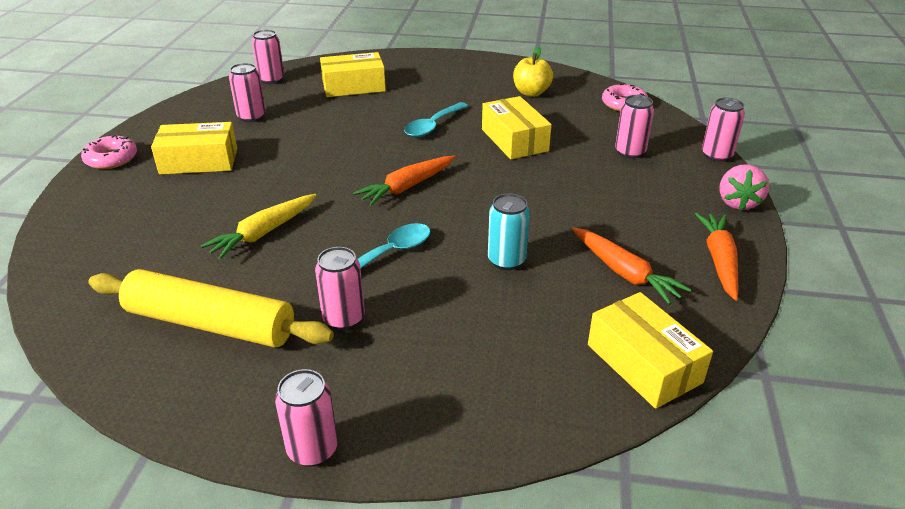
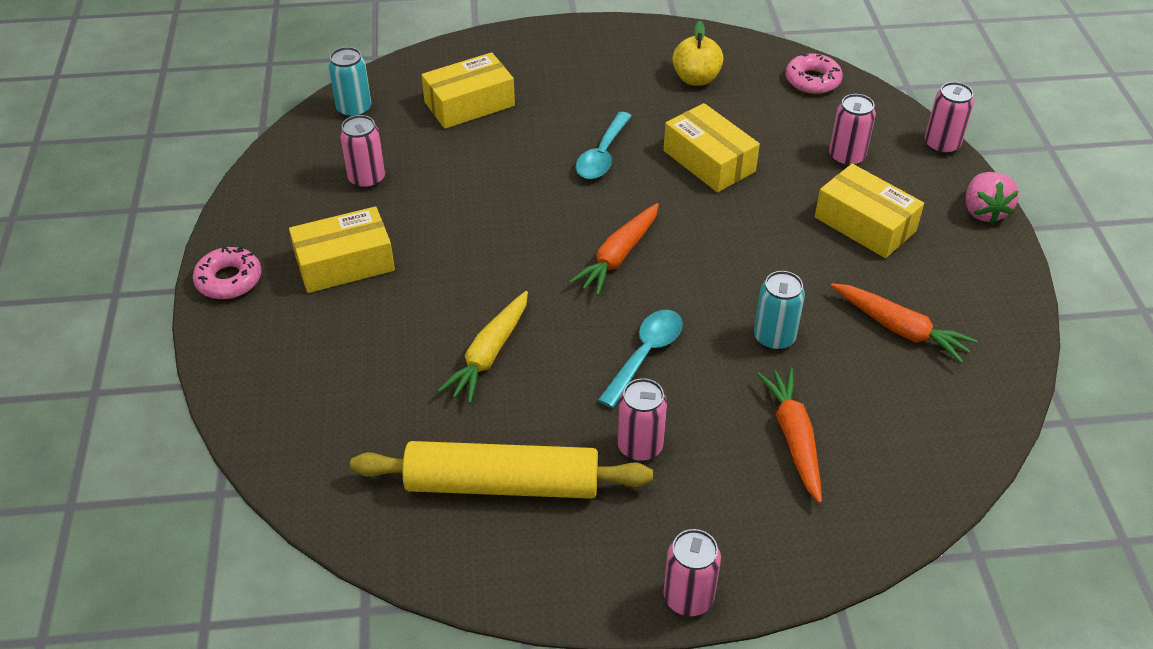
camera: 15 degrees left, 10 degrees up
(271, 80) = (354, 109): pink can -> turquoise can
(643, 363) = (955, 434): yellow box -> yellow box (865, 224)
(719, 261) = (988, 294): orange carrot -> orange carrot (793, 438)

